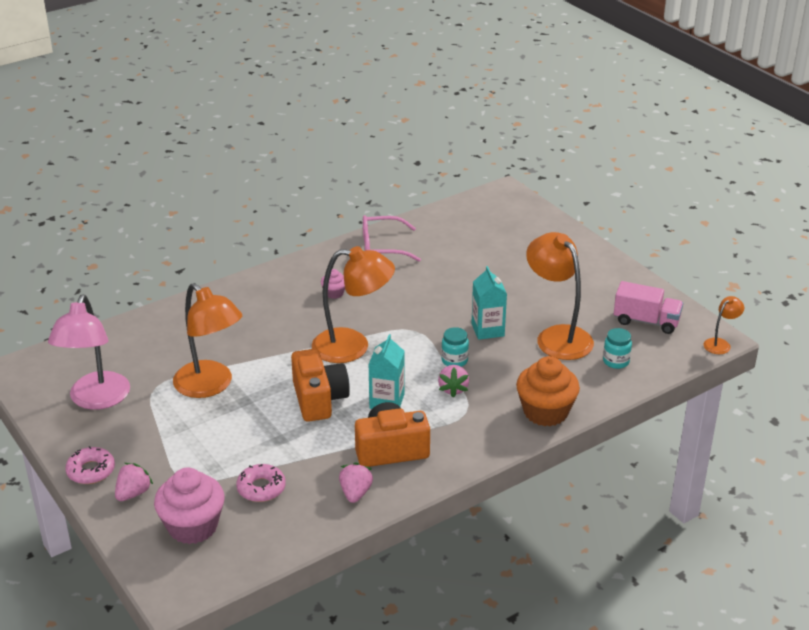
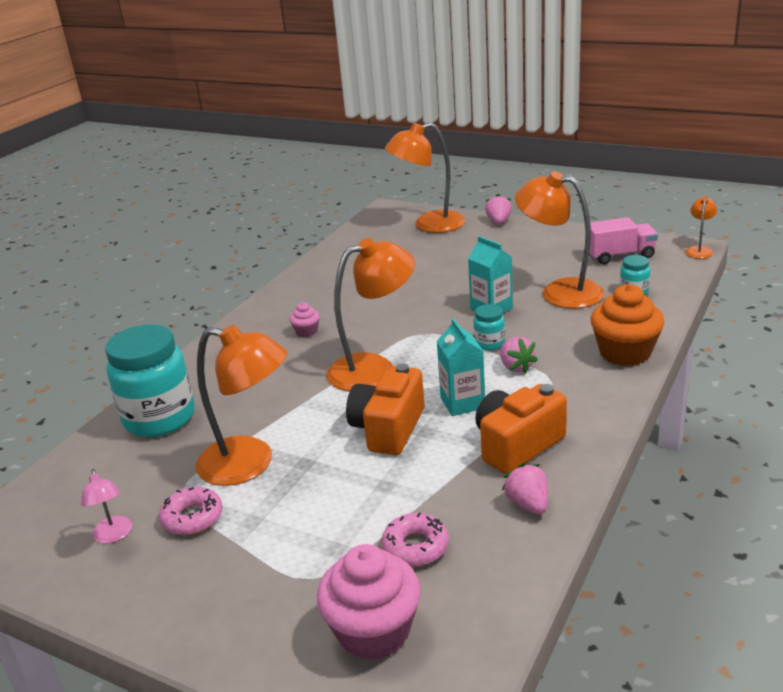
camera: 25 degrees left, 5 degrees down
(91, 471) = (174, 624): pink donut -> pink donut (192, 518)
(96, 400) = (113, 535): pink lamp -> pink lamp, size x0.47
(133, 493) = (257, 626): pink strawberry -> pink strawberry (498, 221)
(181, 325) = (159, 418): none -> turquoise jar
(319, 399) = (388, 428): orange camera -> orange camera turned 120 degrees counterclockwise
(383, 247) = (318, 280): pink glasses -> none
(522, 224) = (429, 225): none -> orange lamp

